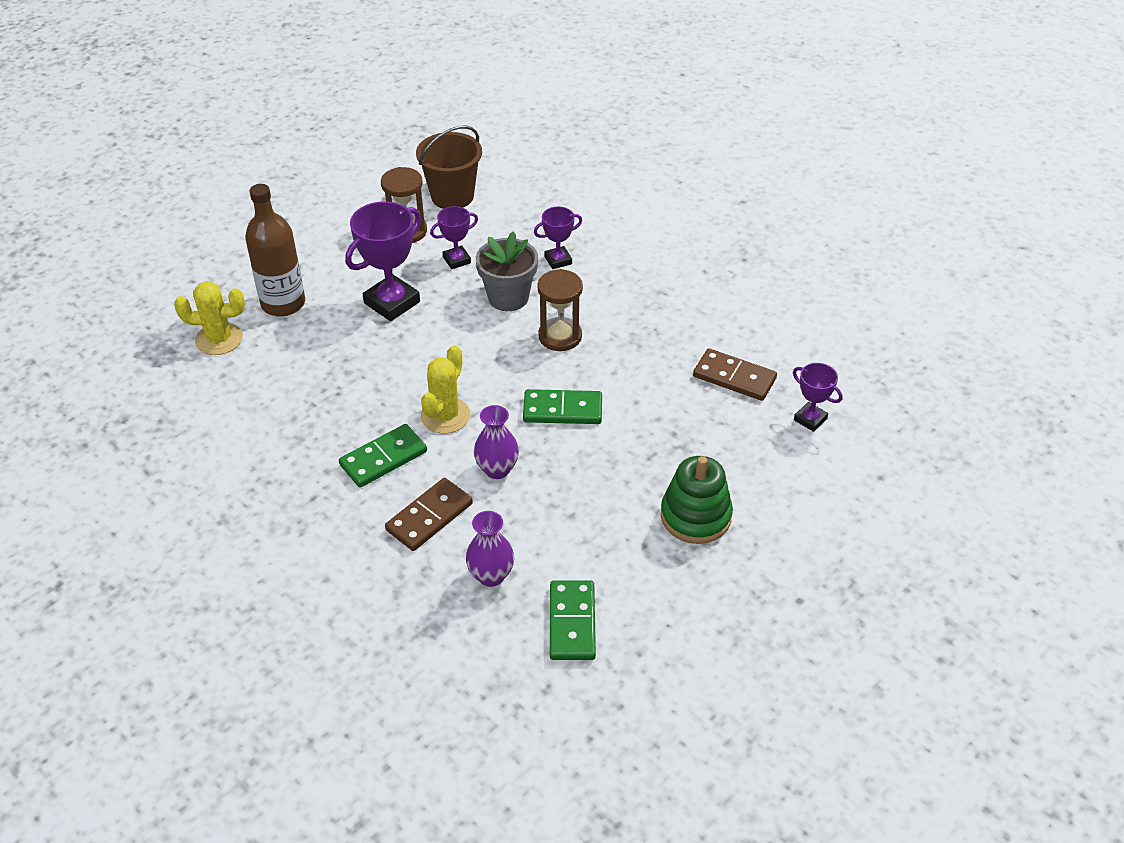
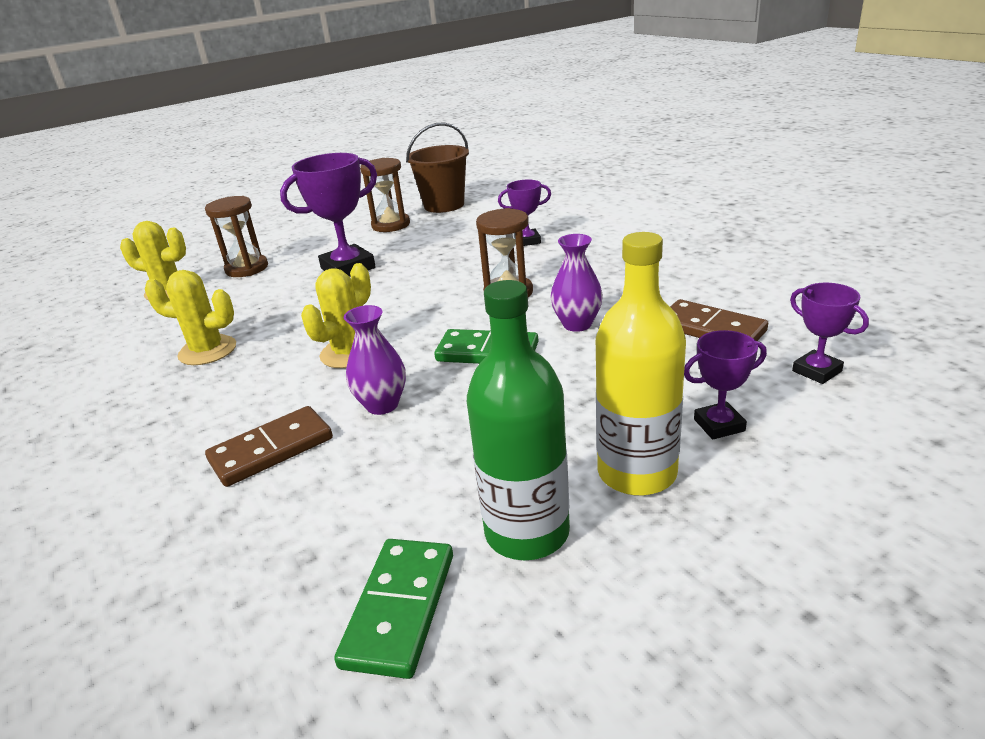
camera: 15 degrees right, 15 degrees down
(283, 303) = (247, 268): brown bottle -> brown hourglass
(312, 418) = (207, 351): none -> yellow cactus
(383, 458) = (257, 388): green domino -> none
(457, 260) = (427, 241): purple trophy -> purple trophy (719, 425)
(491, 575) = (311, 527): purple vase -> purple vase (577, 324)
(508, 297) = (465, 265): grey flower pot -> none
(634, 566) = (527, 532): none -> green bottle
(695, 516) = (637, 473): green stacking toy -> yellow bottle

